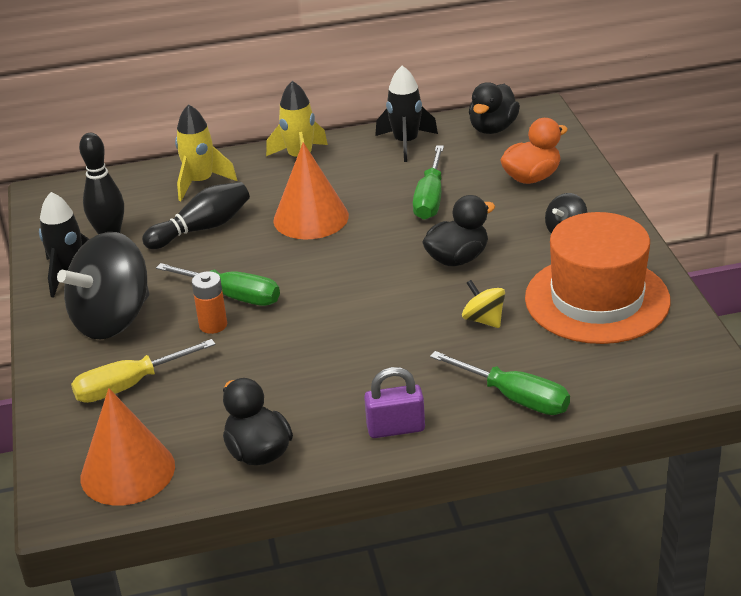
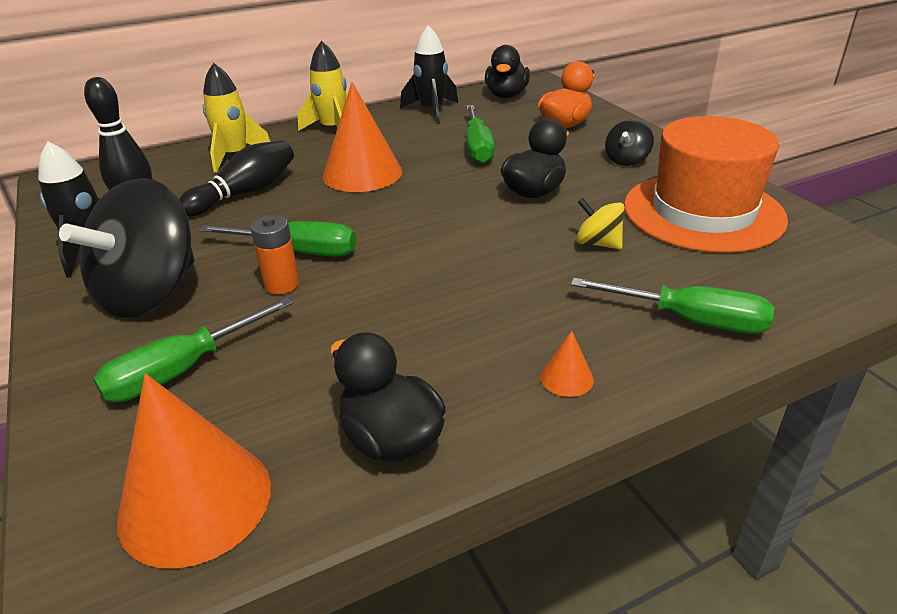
camera: 15 degrees left, 0 degrees up
(130, 385) = (183, 370): yellow screwdriver -> green screwdriver
(396, 428) = (566, 378): purple padlock -> orange cone

